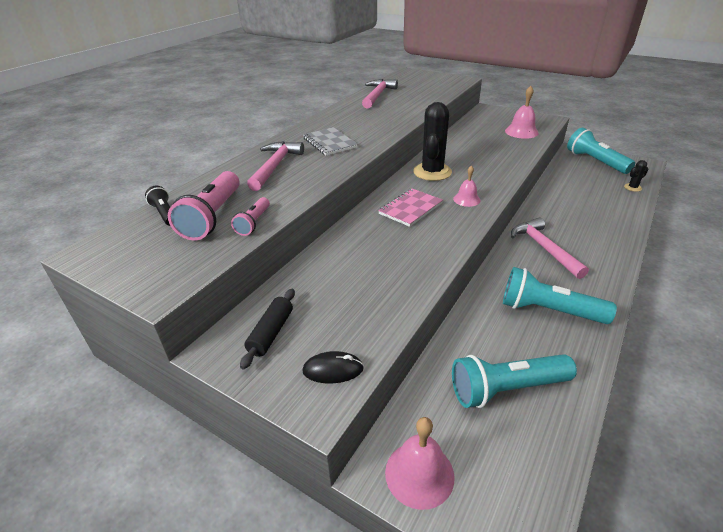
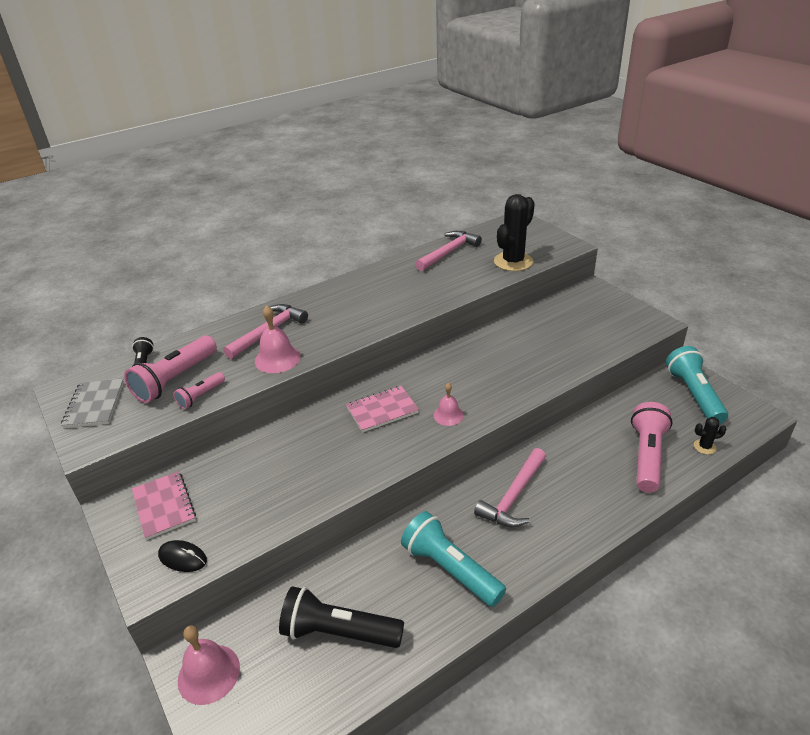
camera: 25 degrees right, 0 degrees up
(271, 333) = (164, 506): black rolling pin -> pink notebook
(329, 143) = (341, 313): grey notebook -> grey notebook (95, 405)
(432, 172) = (445, 368): black cactus -> black cactus (513, 262)
(506, 389) = (339, 632): turquoise flashlight -> black flashlight
(521, 132) = (601, 334): pink bell -> pink bell (277, 359)
(544, 248) = (514, 496): pink hammer -> pink hammer turned 150 degrees counterclockwise
(605, 201) = (647, 456): none -> pink flashlight

